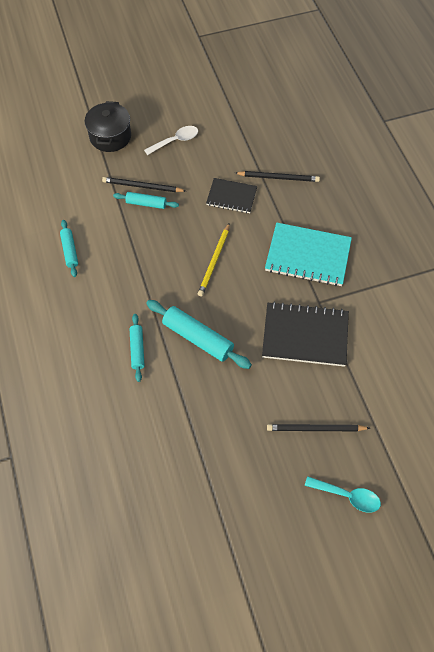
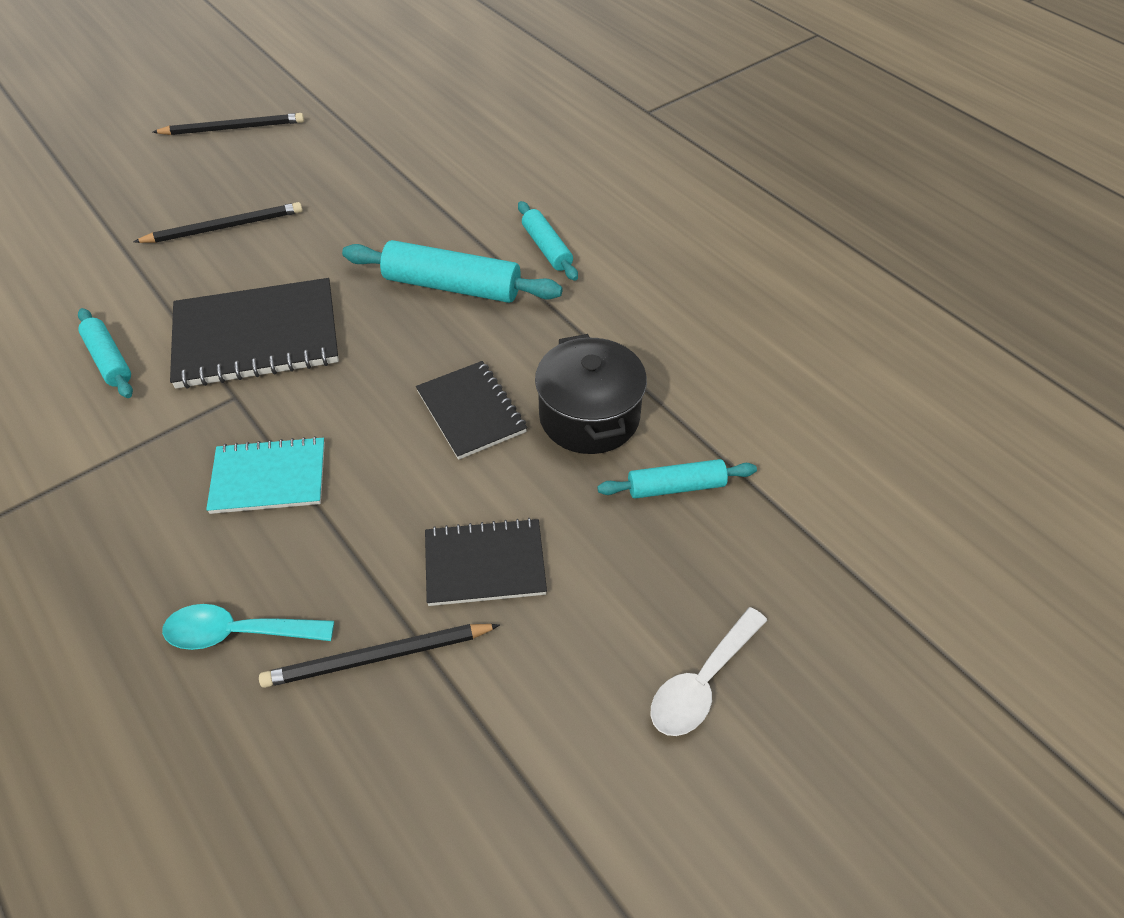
camera: 160 degrees right, 10 degrees down
(69, 251) = (765, 352): turquoise rolling pin -> turquoise rolling pin (109, 360)
(110, 136) = (879, 637): black pot -> black pot (589, 416)
(142, 186) = (709, 524): black pencil -> black pencil (233, 128)
(214, 261) = (471, 411): yellow pencil -> black notebook
(308, 256) = (269, 477): turquoise notebook -> turquoise notebook, size x0.61
(347, 496) = (171, 175): turquoise spoon -> turquoise spoon (237, 633)

